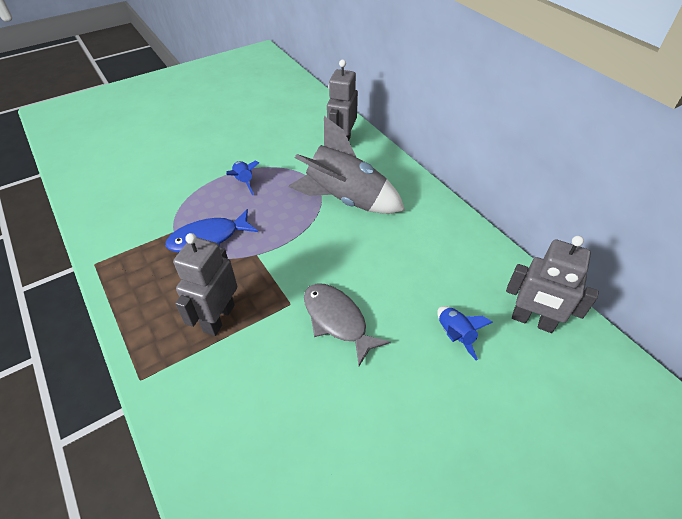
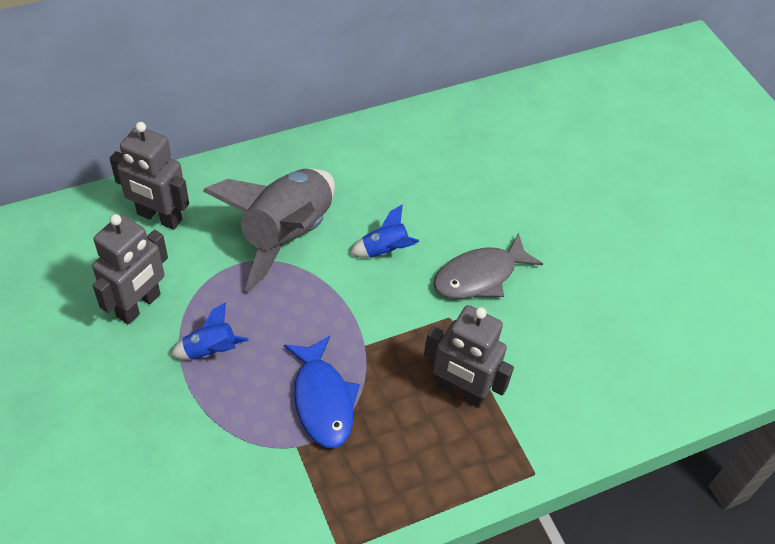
camera: 85 degrees left, 5 degrees up
(455, 335) = (511, 183): blue rocket -> blue rocket (385, 250)
(532, 321) = (502, 122): grey robot -> grey robot (139, 305)

